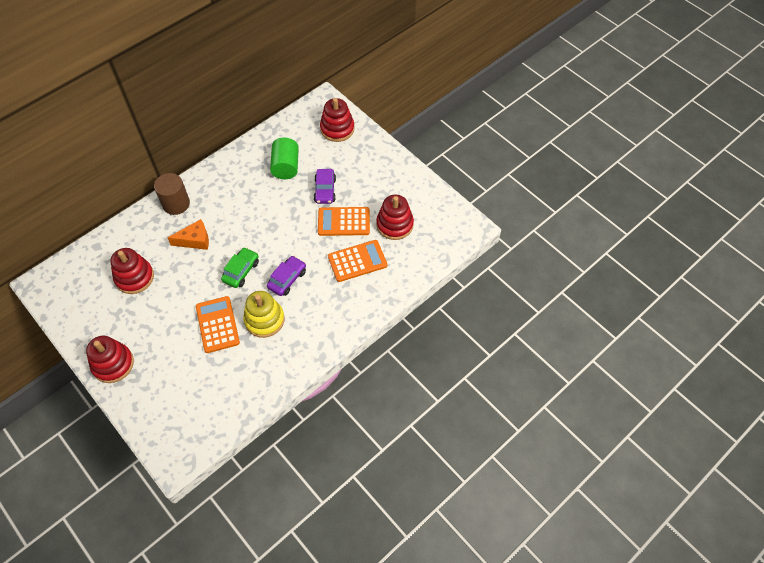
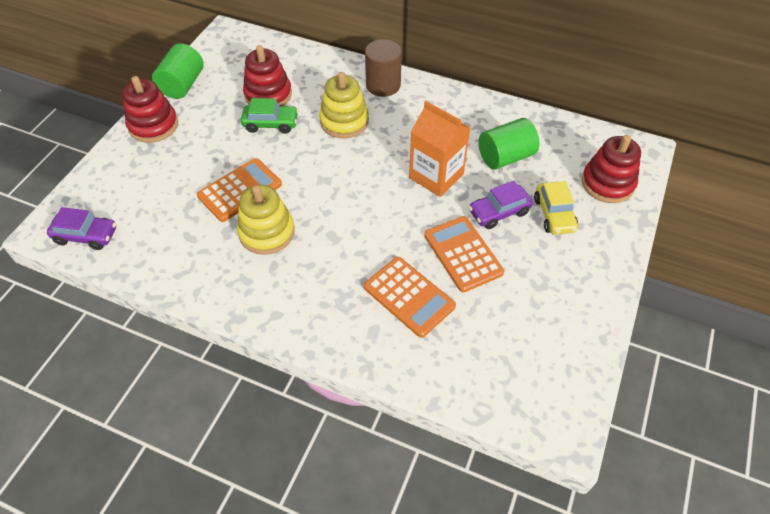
camera: 65 degrees right, 5 degrees down
(80, 332) = (182, 85): none -> green cylinder
(195, 240) = (344, 121): orange cheese -> yellow stacking toy
(241, 271) = (325, 180): green car -> green car (271, 124)
(277, 209) = (436, 176): none -> orange carton
(287, 279) = (337, 230): purple car -> purple car (86, 235)
(343, 165) = (554, 214): none -> yellow car
(394, 224) = (498, 318): red stacking toy -> none

